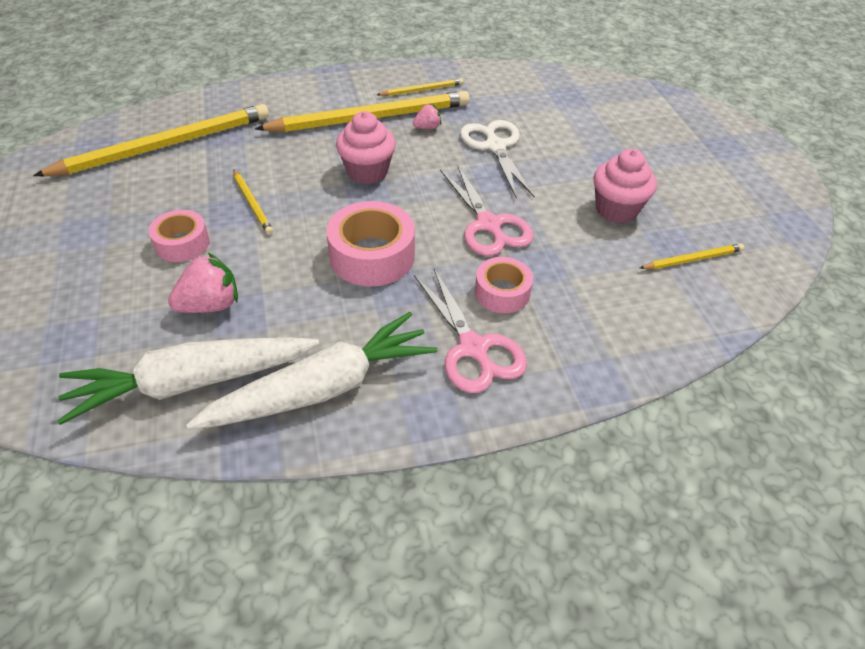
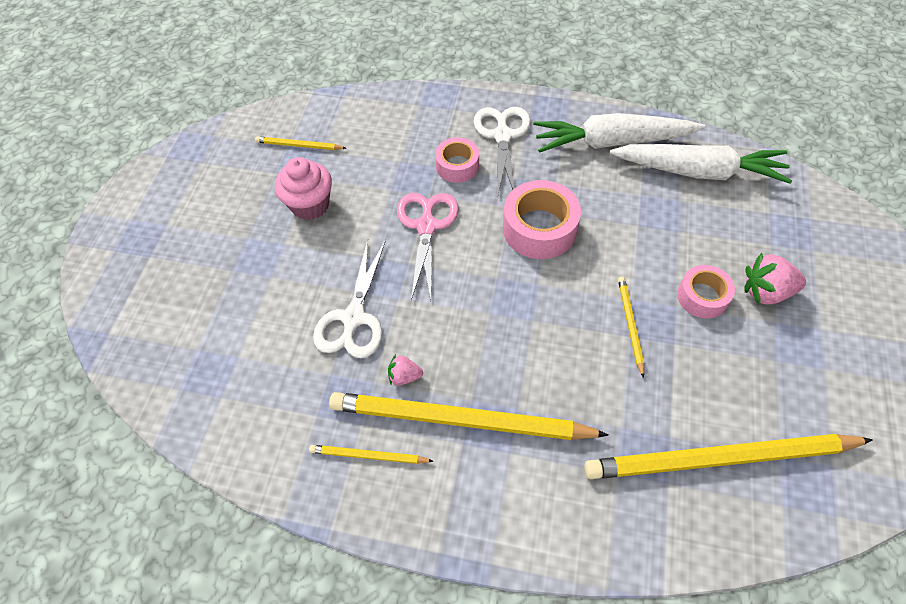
camera: 150 degrees left, 10 degrees up
(210, 305) = (681, 226): pink strawberry -> pink strawberry (766, 292)
(367, 172) = (502, 328): pink cupcake -> none
(473, 348) = (502, 136): pink scissors -> white scissors

